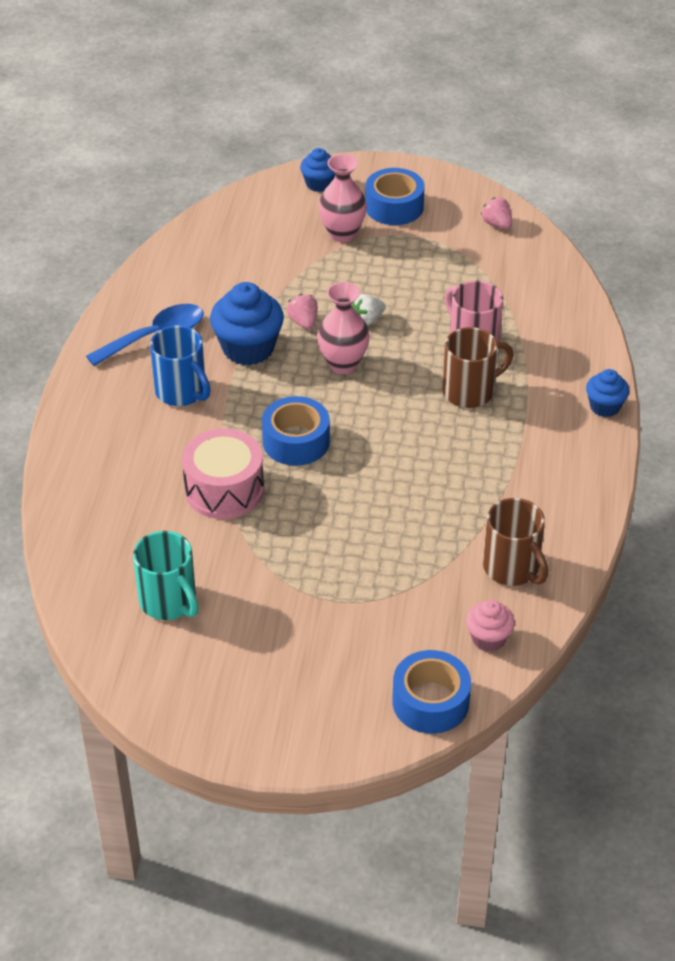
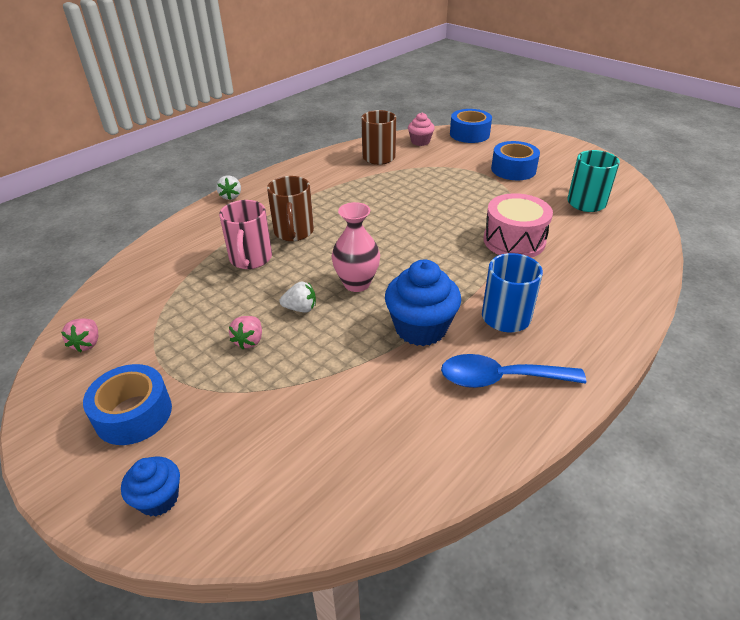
camera: 145 degrees left, 5 degrees down
(296, 441) = (441, 249): blue tape -> blue tape (513, 169)
(303, 322) = (353, 330): pink strawberry -> pink strawberry (249, 341)
(342, 234) = (220, 407): pink vase -> none
(470, 391) = (293, 232): brown mug -> brown mug turned 105 degrees counterclockwise
(605, 406) = (231, 196): blue cupcake -> white strawberry

